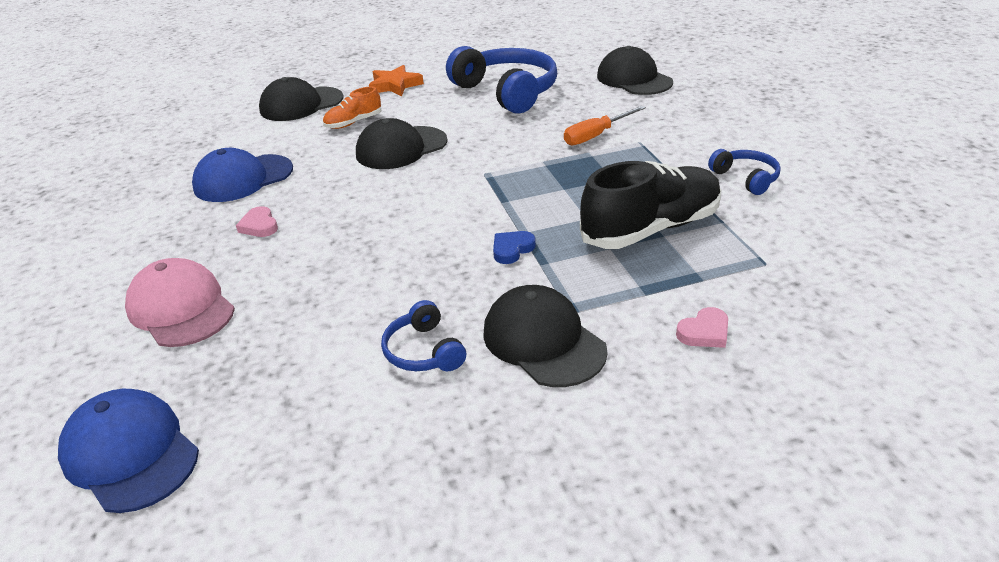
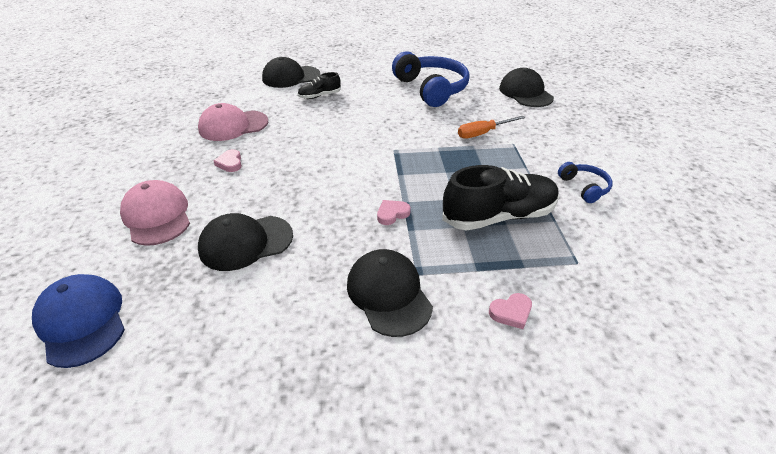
camera: 10 degrees right, 5 degrees up
(243, 179) = (233, 126): blue cap -> pink cap
(353, 123) = (319, 96): orange shoe -> black shoe
(395, 85) = (357, 72): orange star -> none
(401, 148) = (344, 120): black cap -> black cap (246, 242)
(424, 351) = (302, 284): blue headphones -> none
(512, 249) = (392, 214): blue heart -> pink heart

